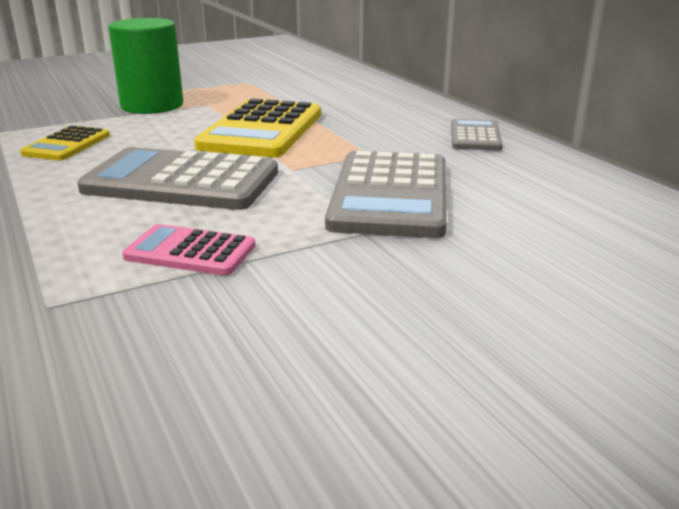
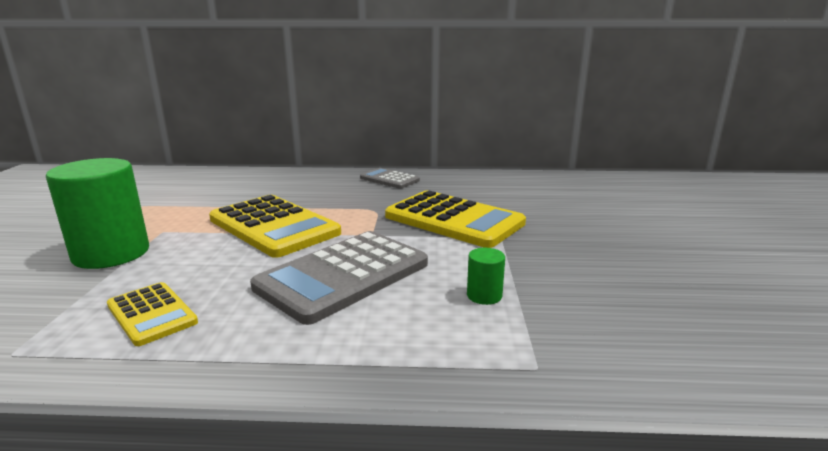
camera: 60 degrees left, 5 degrees down
(190, 251) = (484, 295): pink calculator -> green cylinder
(390, 195) = (453, 220): grey calculator -> yellow calculator

